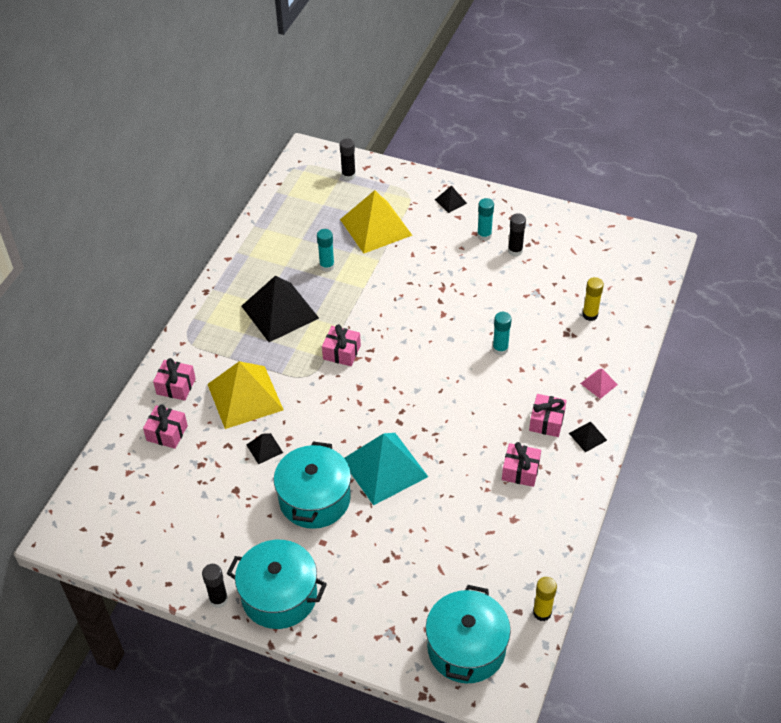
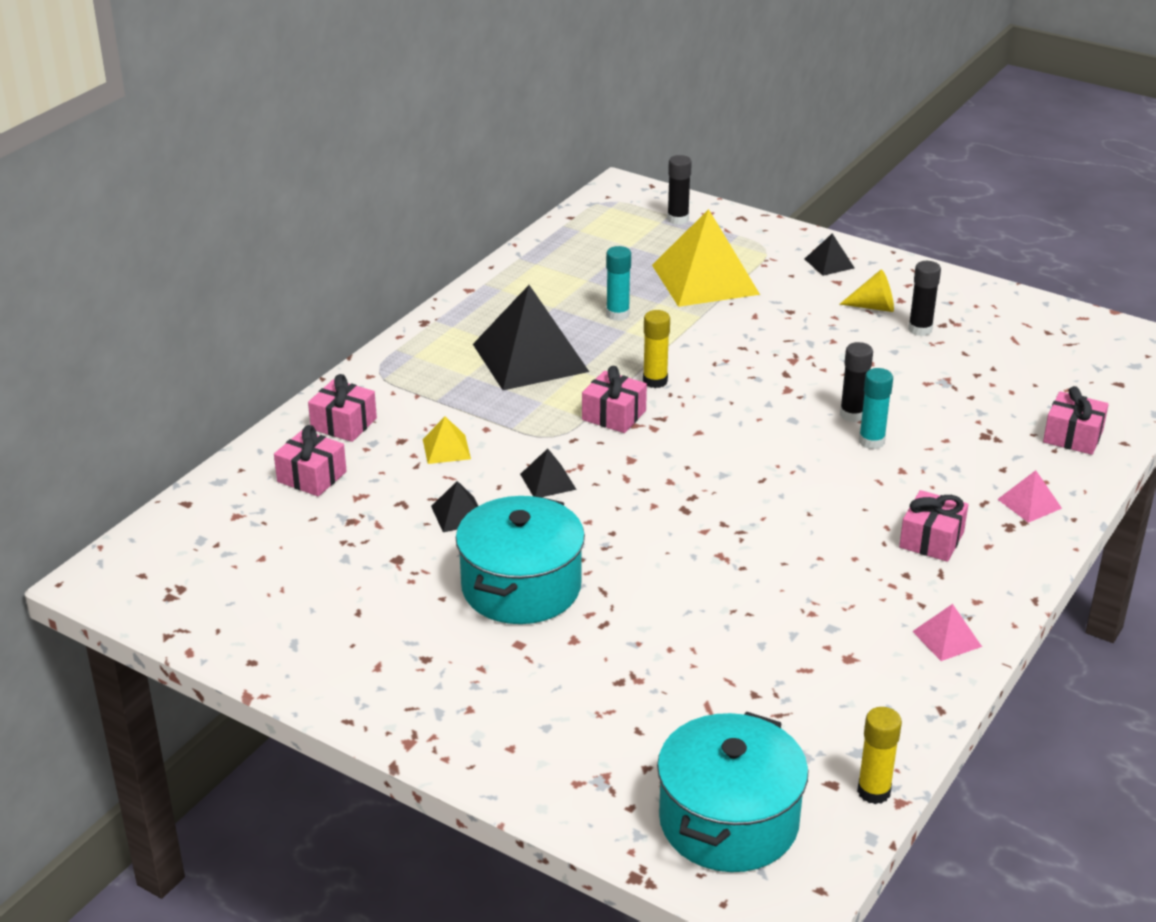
camera: 10 degrees right, 15 degrees down
(218, 599) = (326, 694): black glue stick -> black glue stick (852, 415)
(245, 397) = (446, 449): yellow pyramid -> yellow pyramid, size x0.44
(279, 595) = (427, 703): turquoise pot -> none
(384, 468) = (645, 563): turquoise pyramid -> none
(484, 235) = (874, 307): turquoise glue stick -> yellow cone
(520, 471) = (874, 597): pink gift -> pink gift (1073, 436)
(566, 495) = (947, 639): none -> pink pyramid
(587, 436) = (998, 567): black pyramid -> black pyramid (548, 481)
(590, 315) = (1029, 418): yellow glue stick -> yellow glue stick (655, 381)

